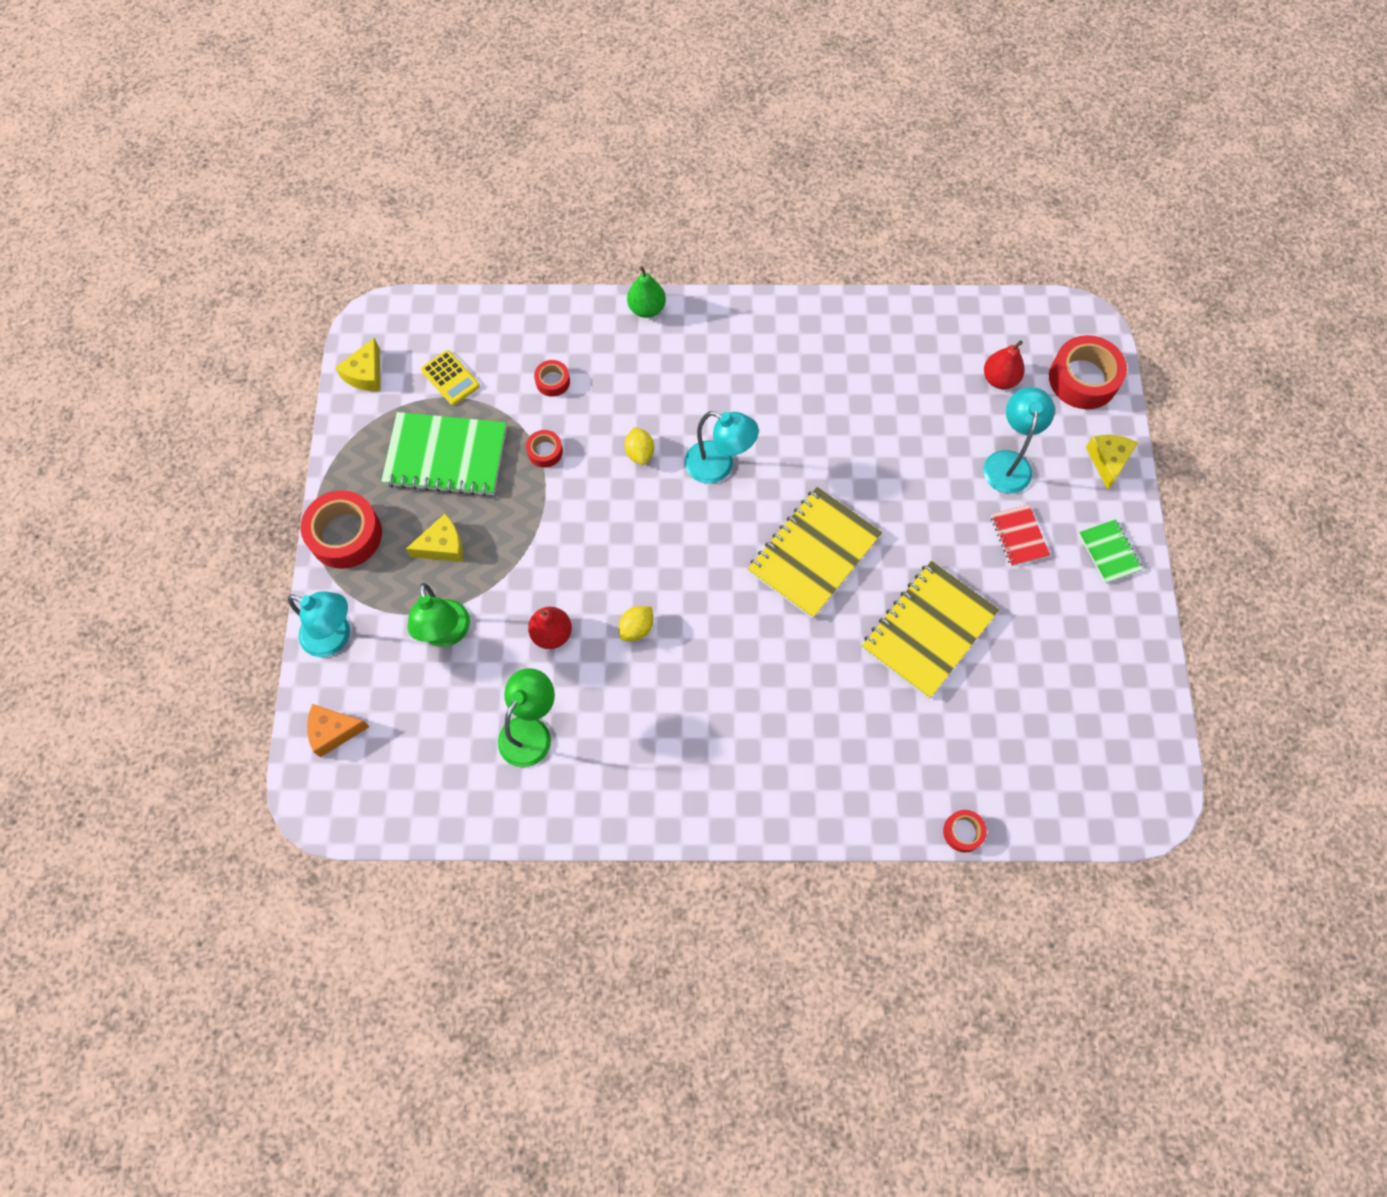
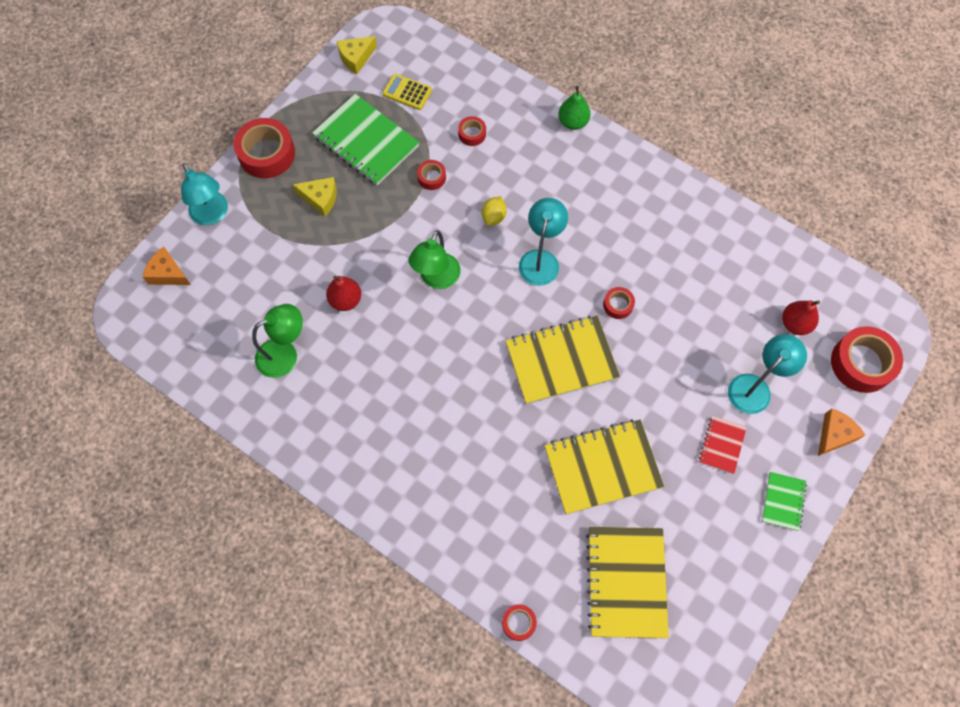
camera: 35 degrees right, 0 degrees up
(446, 634) = (280, 257): green lamp -> green lamp (436, 279)
(450, 378) = (407, 92): yellow calculator -> yellow calculator turned 120 degrees clockwise
(636, 628) = (402, 332): yellow lemon -> none
(719, 466) = (540, 259): turquoise lamp -> turquoise lamp turned 135 degrees counterclockwise
(826, 464) = (618, 305): none -> red tape
(1030, 723) = (626, 582): none -> yellow notebook
(1108, 461) = (834, 435): yellow cheese -> orange cheese

